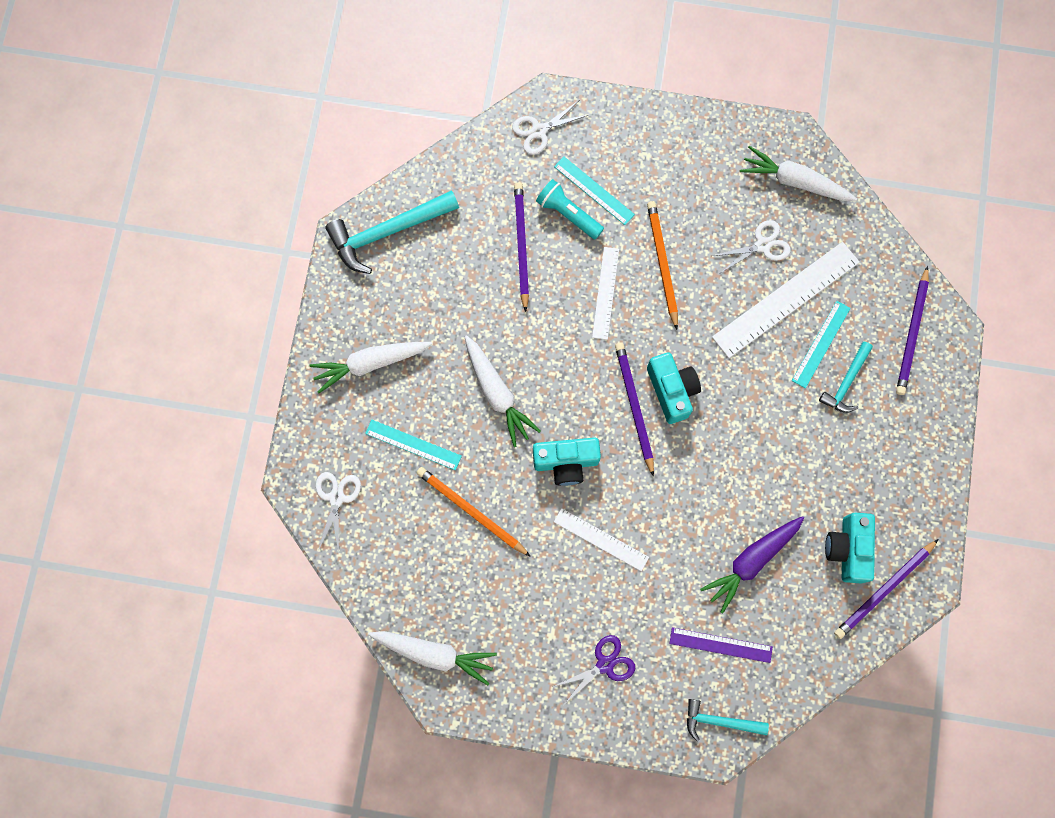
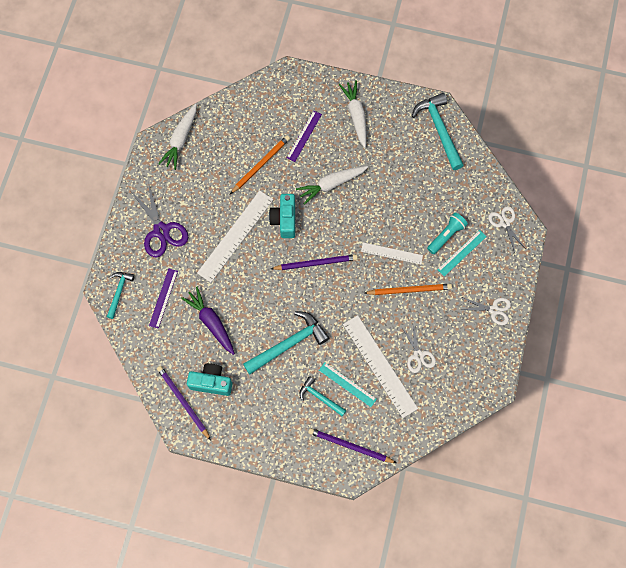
camera: 95 degrees right, 5 degrees down
(336, 498) = (276, 93): white scissors -> white scissors (494, 310)
(413, 444) = (304, 136): turquoise ruler -> purple ruler
(521, 245) = (426, 206): purple pencil -> none
(601, 539) = (235, 235): white ruler -> white ruler, size x1.76
(605, 664) = (161, 231): purple scissors -> purple scissors, size x1.62
(671, 391) = (324, 287): turquoise camera -> none
(770, 436) = (289, 344): none -> turquoise hammer
(794, 181) = (463, 382): white carrot -> none

